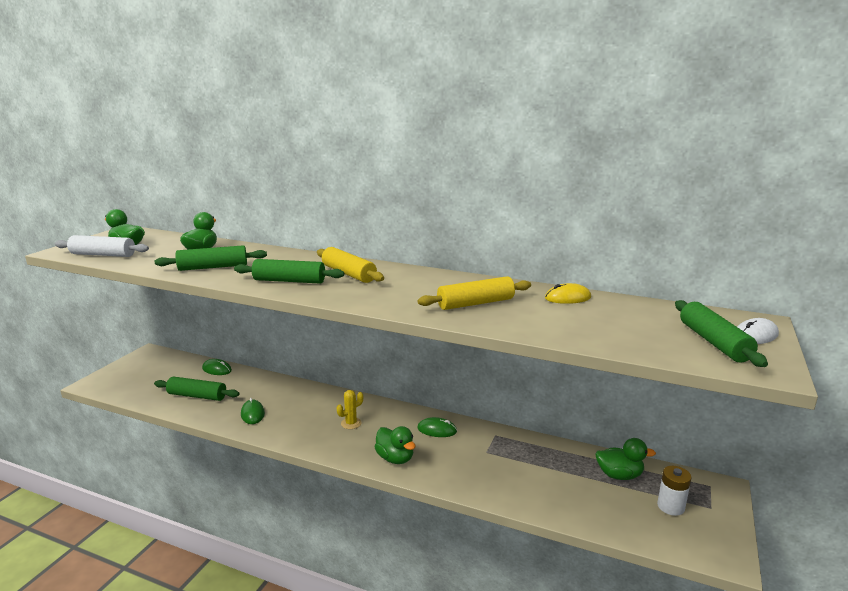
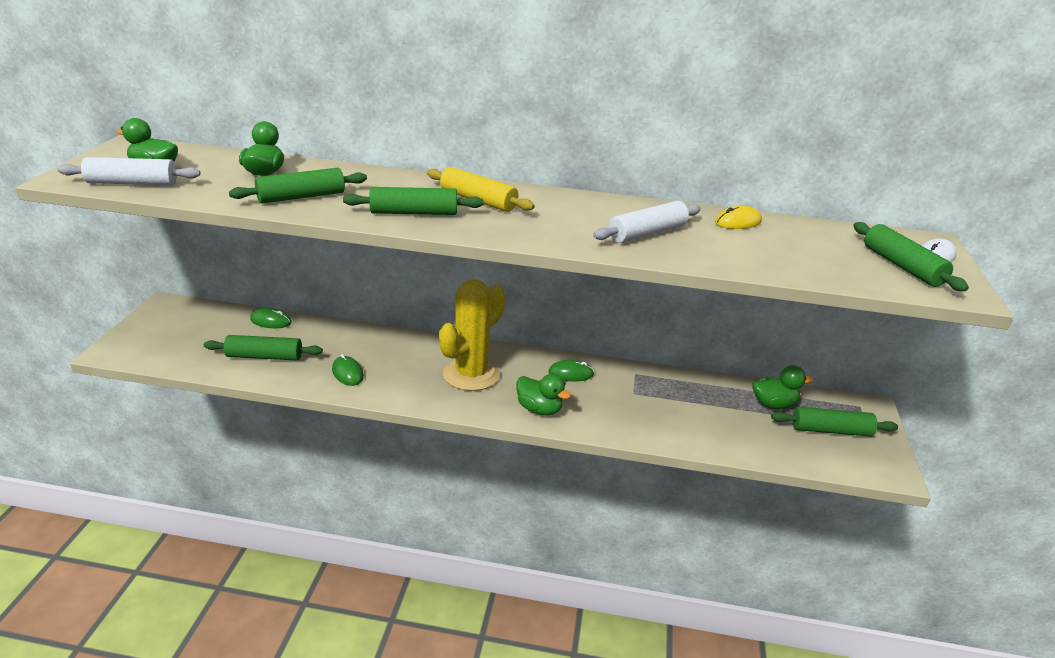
camera: 15 degrees left, 10 degrees up
(351, 423) = (471, 374): yellow cactus -> yellow cactus, size x2.39
(475, 303) = (647, 233): yellow rolling pin -> white rolling pin
(670, 506) = (831, 430): white battery -> green rolling pin

